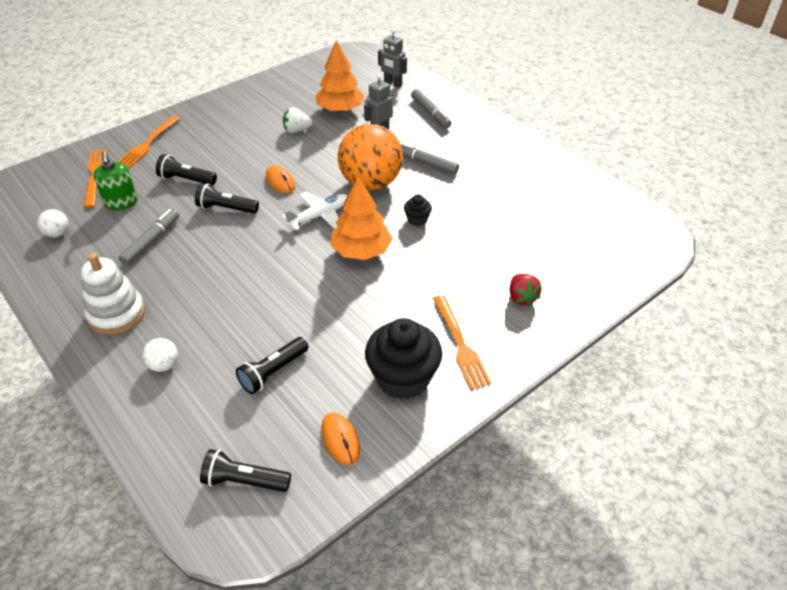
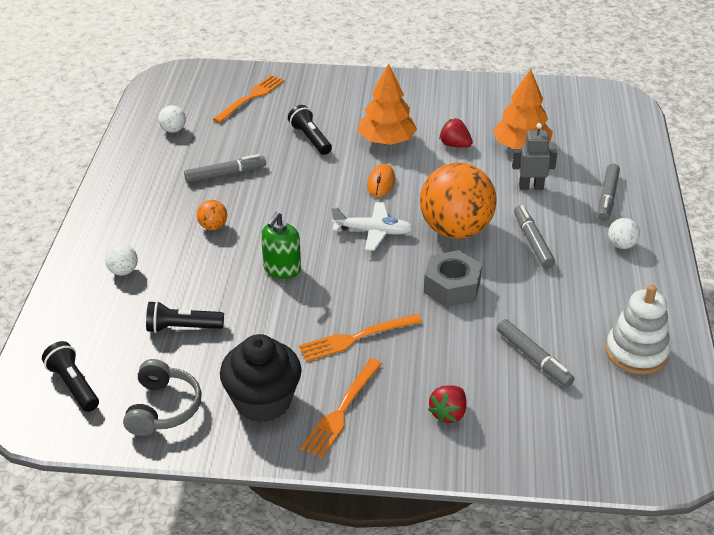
camera: 45 degrees right, 5 degrees down
(116, 314) = (139, 214): white stacking toy -> white stacking toy (636, 352)
(121, 203) = (242, 131): green soap dispenser -> green soap dispenser (282, 269)
(148, 144) = (319, 92): orange fork -> orange fork (356, 338)
(194, 284) = (213, 226): none -> orange ball
(226, 208) = (309, 180): black flashlight -> none
(297, 130) = (454, 145): white strawberry -> red strawberry
(340, 439) = (163, 408): orange mouse -> grey headphones
(361, 251) = (367, 282): orange tree -> orange tree (386, 141)
(392, 84) = (609, 148): grey robot -> none
(417, 219) = (452, 287): black cupcake -> grey nut
(475, 136) = (621, 245): none -> white ball
(519, 231) = (533, 358): none -> grey marker

